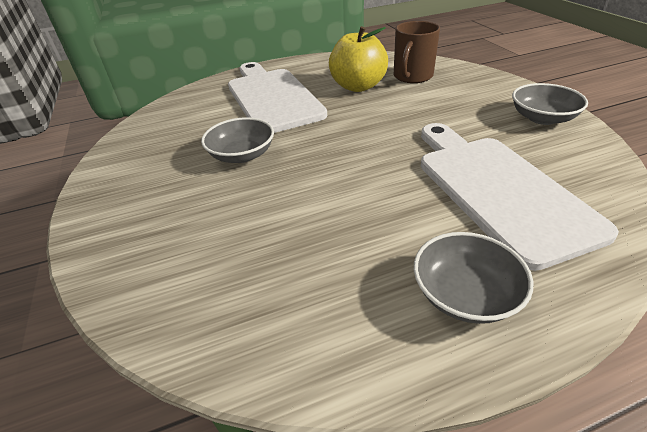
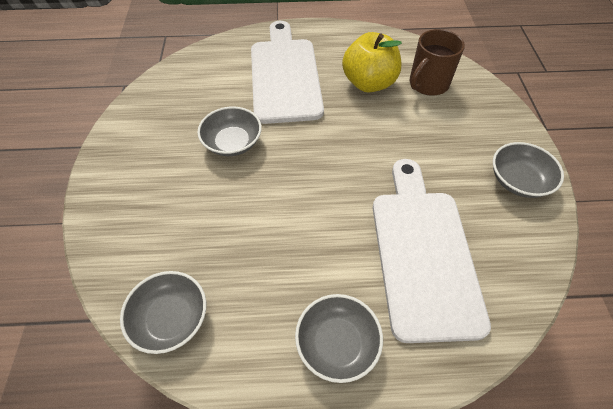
camera: 15 degrees right, 15 degrees up
(241, 333) = (171, 319): none -> grey bowl

